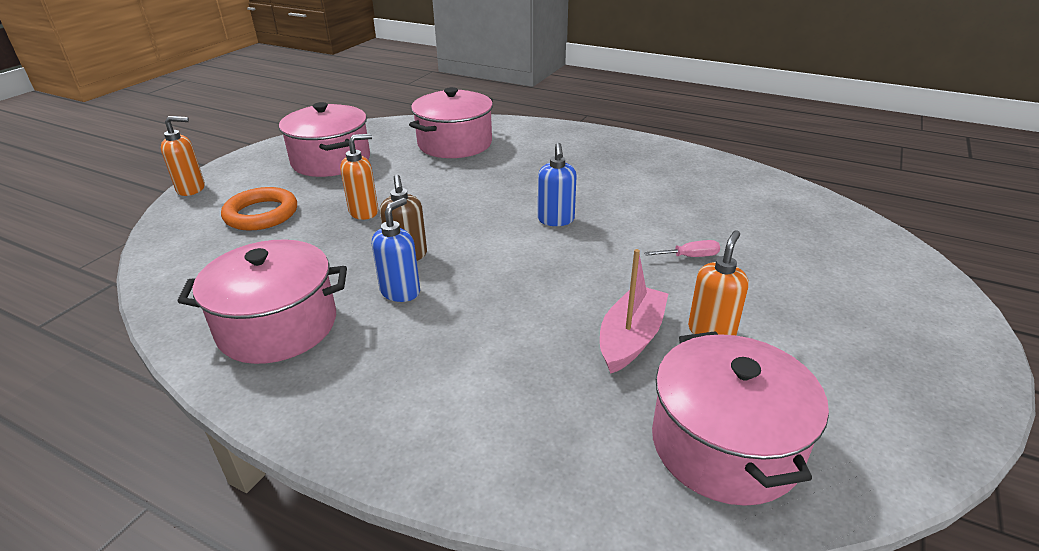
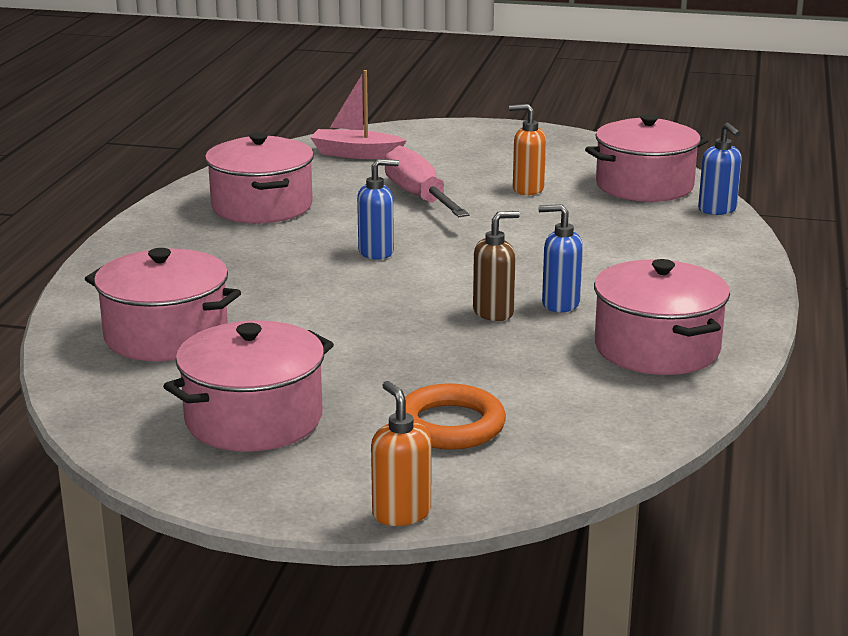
camera: 105 degrees left, 10 degrees down
(364, 212) = (409, 356): orange soap dispenser -> none
(614, 501) = (717, 210): none -> blue soap dispenser
(630, 338) = (557, 213): pink boat -> pink boat (356, 154)
(673, 183) = (262, 206): none -> pink pot
(690, 256) = (419, 197): pink screwdriver -> pink screwdriver, size x2.32

